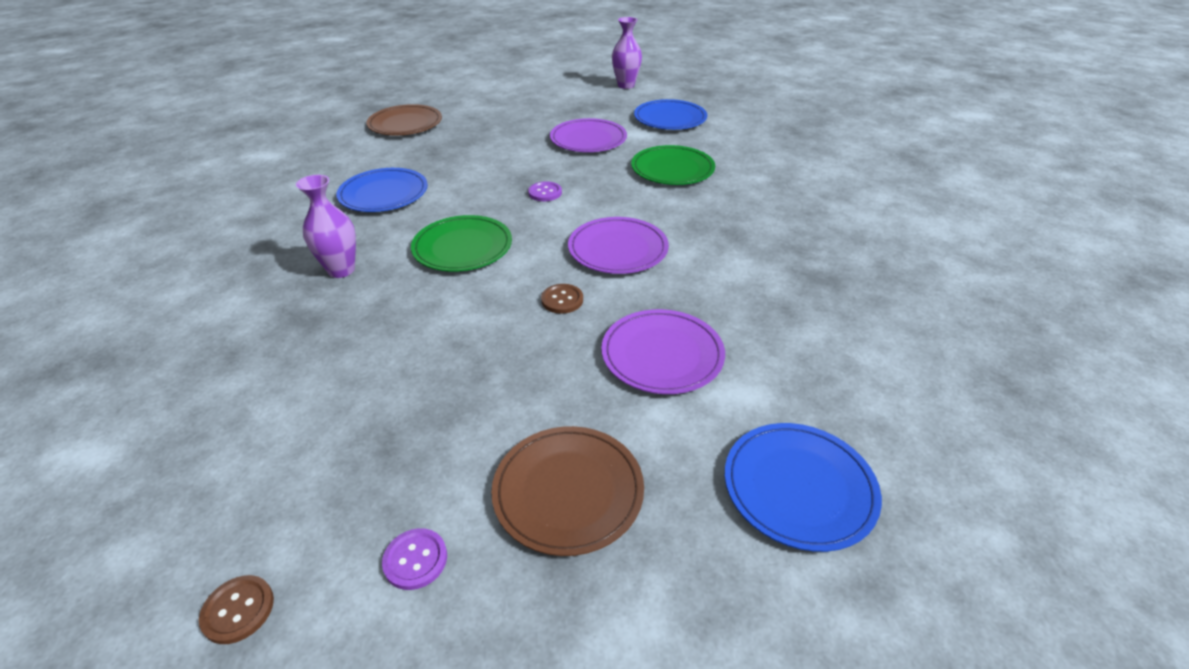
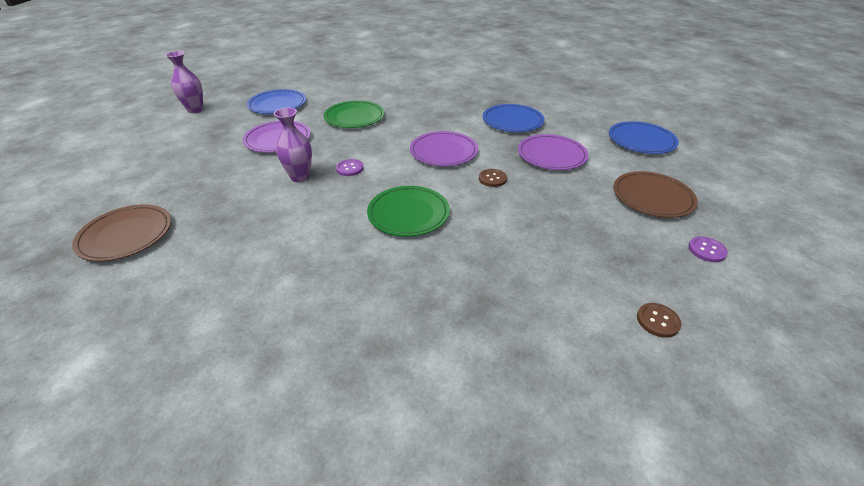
camera: 75 degrees left, 0 degrees up
(238, 610) = (760, 321): brown button -> brown button (658, 321)
(341, 270) = (411, 283): purple vase -> purple vase (300, 177)
(383, 194) = (284, 255): blue plate -> blue plate (512, 121)

